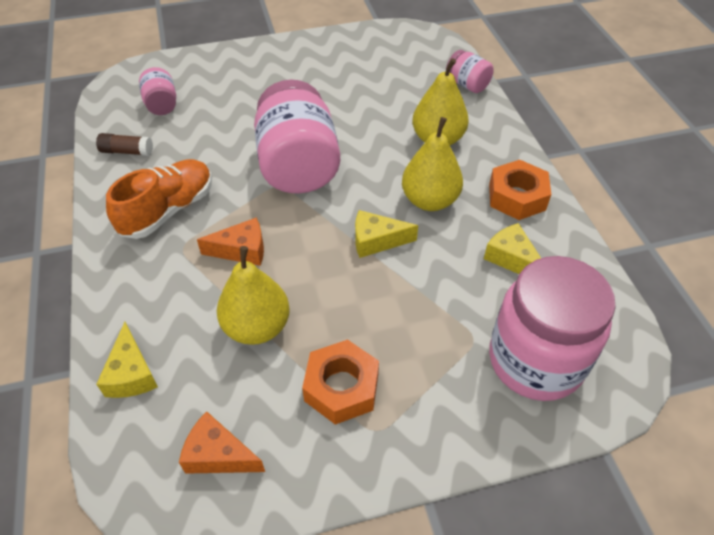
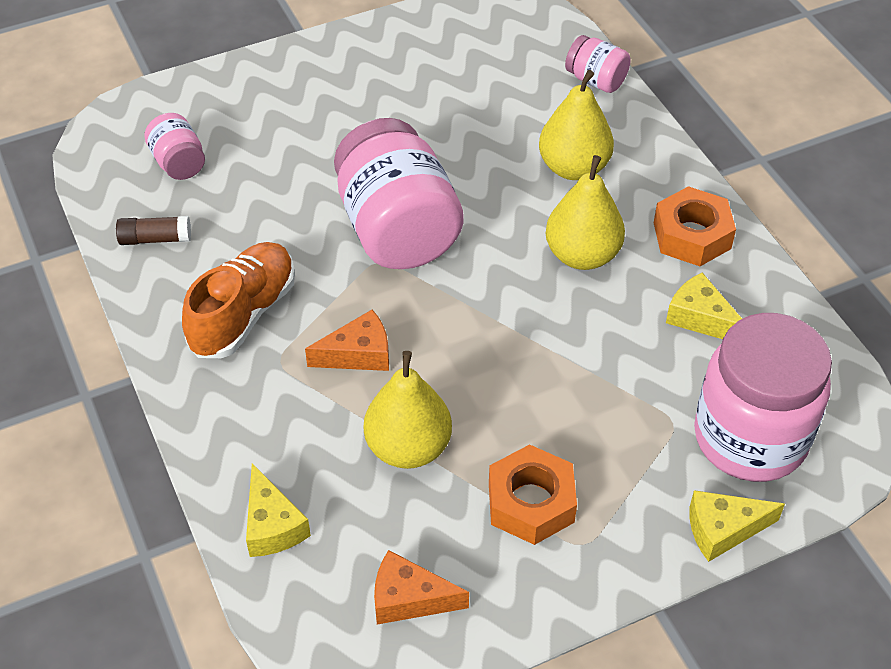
camera: 10 degrees left, 0 degrees up
(376, 241) = (527, 318): yellow cheese -> yellow cheese (723, 530)

